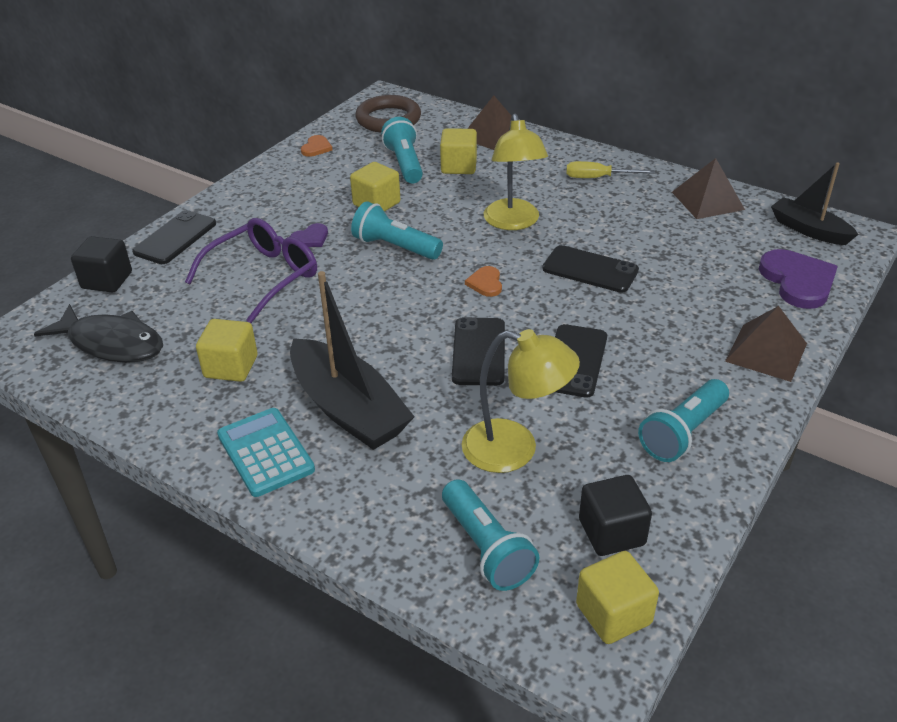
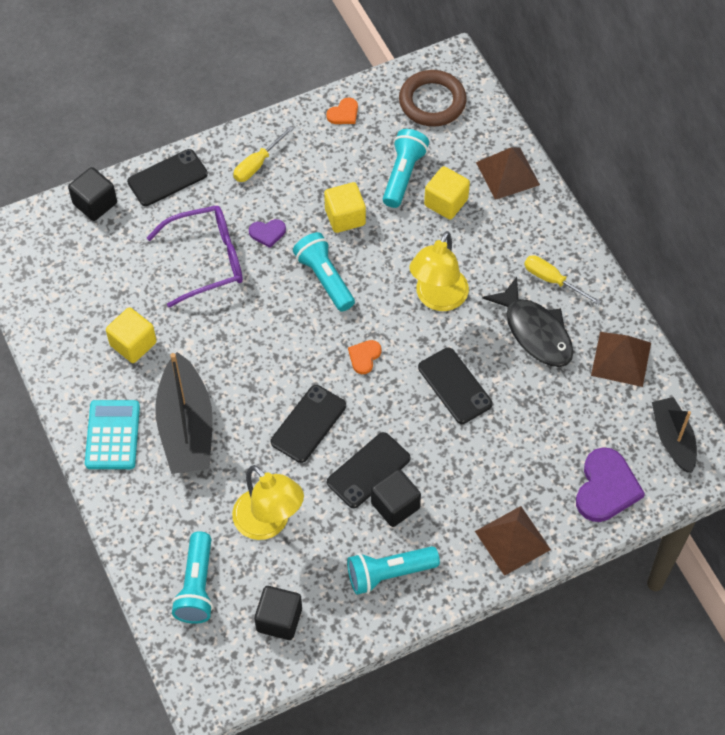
camera: 30 degrees right, 20 degrees up
(111, 343) = (67, 276): black fish -> black fish (535, 331)
(261, 200) = (257, 164): none -> yellow screwdriver
(613, 614) = (235, 672): yellow cube -> none
(629, 376) = (395, 505): none -> black cube

